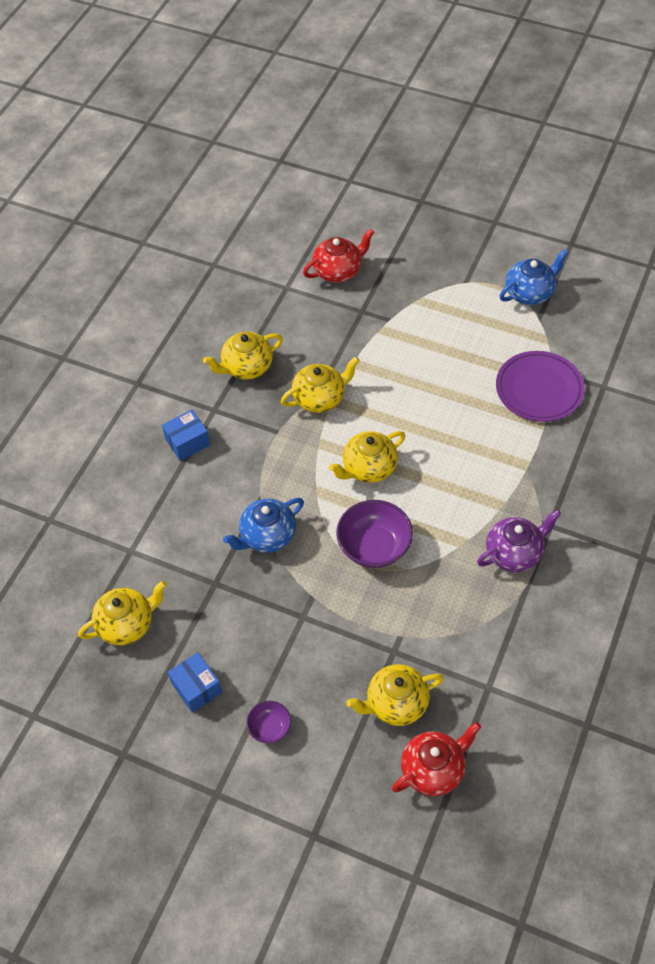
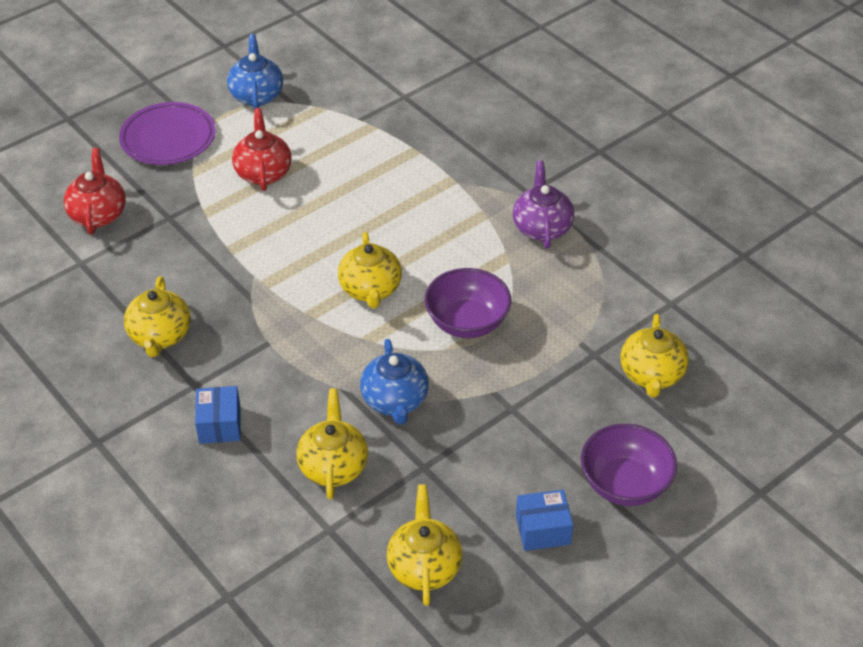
camera: 65 degrees left, 10 degrees down
(270, 728) = (625, 484): purple bowl -> purple bowl, size x1.85
(320, 398) = (253, 293): yellow teapot -> yellow teapot (333, 466)
(433, 769) = (735, 375): red teapot -> red teapot (263, 172)
(539, 389) = (373, 136): purple plate -> purple plate (168, 138)

